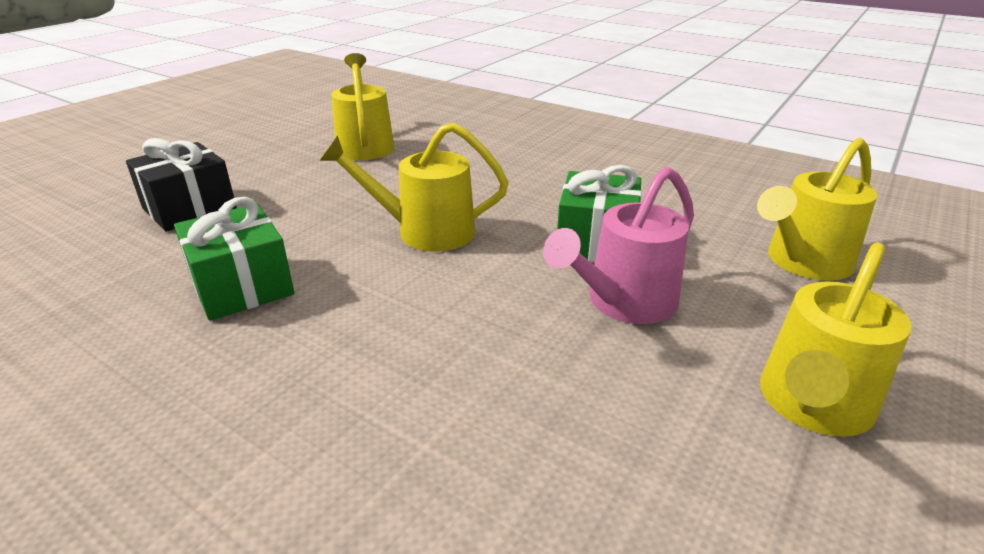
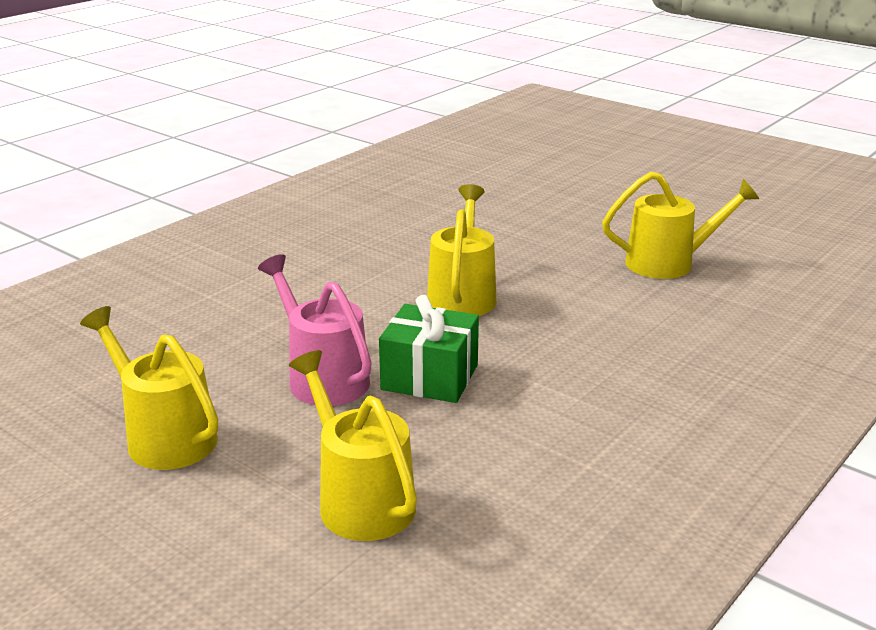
camera: 95 degrees right, 5 degrees down
(189, 208) = (514, 205): black gift -> none
(242, 286) = (391, 234): green gift -> none

